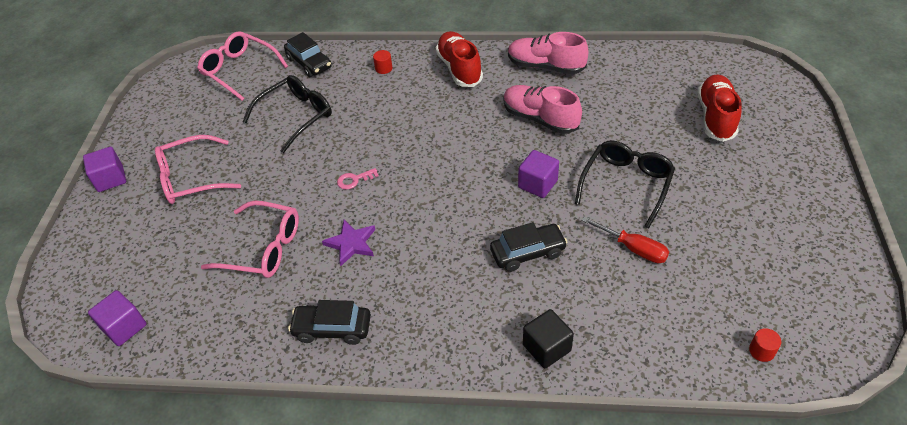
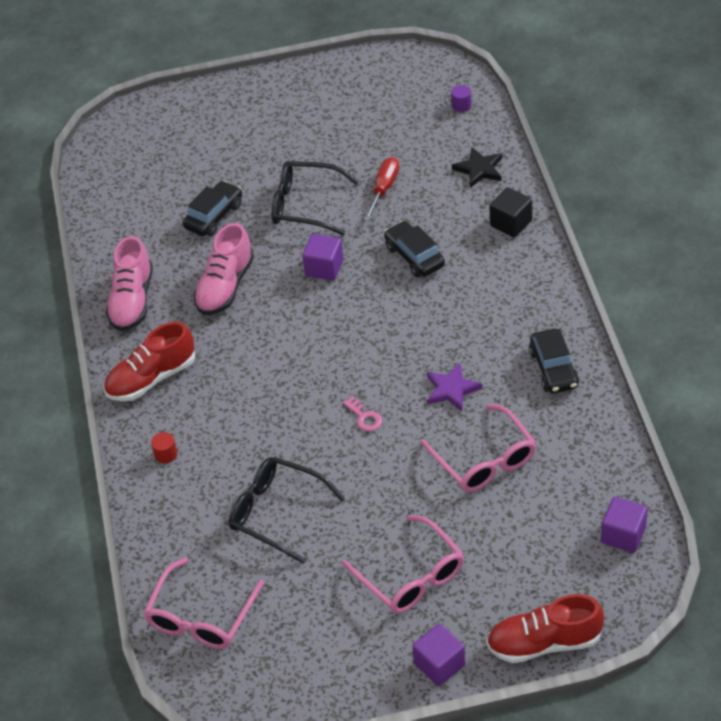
camera: 105 degrees left, 0 degrees up
(263, 248) = (484, 460): pink glasses -> pink glasses turned 150 degrees clockwise
(309, 63) = (170, 539): black car -> black car (214, 216)
(642, 340) = (479, 169): none -> black star
(715, 117) = (190, 156): red shoe -> red shoe (544, 643)
(761, 351) = (461, 105): red cylinder -> purple cylinder

